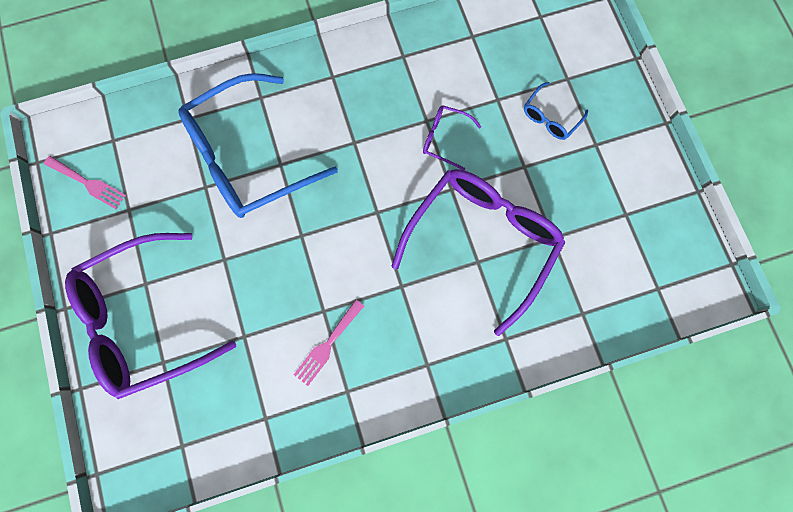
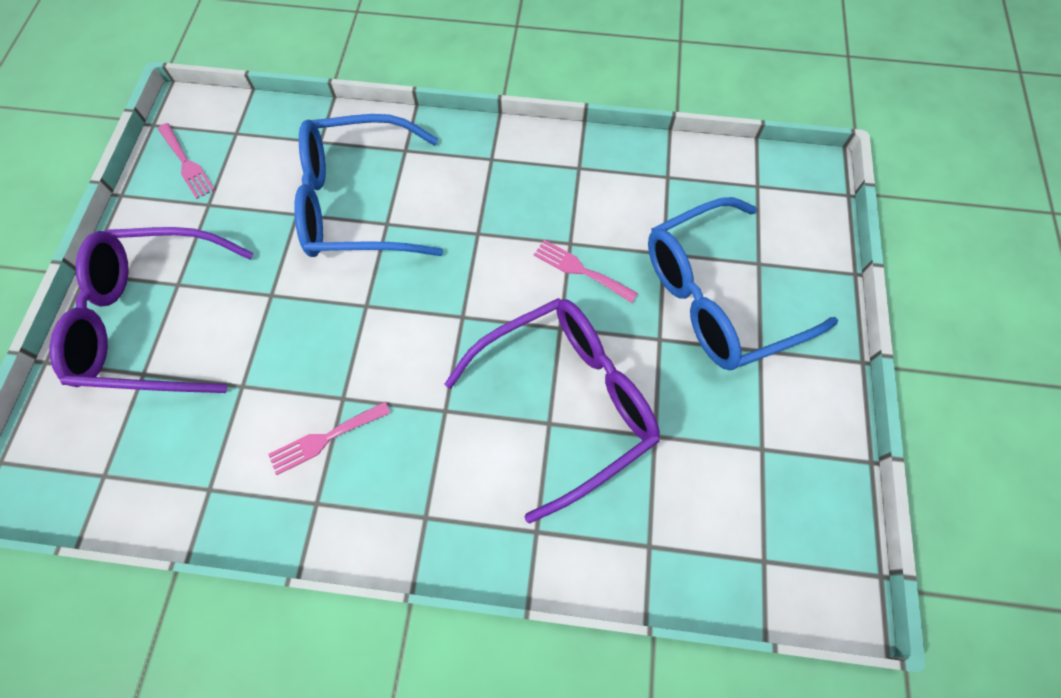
camera: 25 degrees right, 10 degrees down
(444, 138) = (580, 270): purple glasses -> pink fork
(550, 118) = (717, 298): blue glasses -> blue glasses, size x2.34

